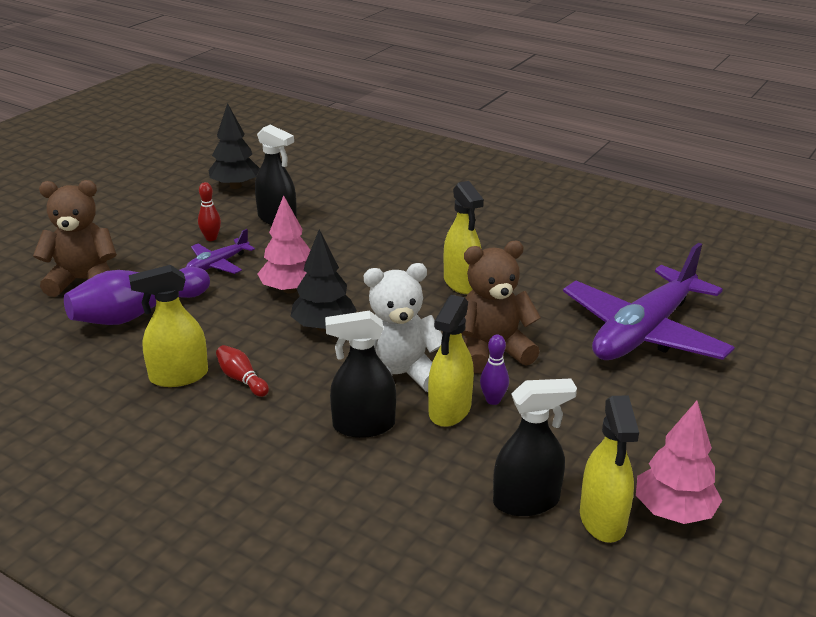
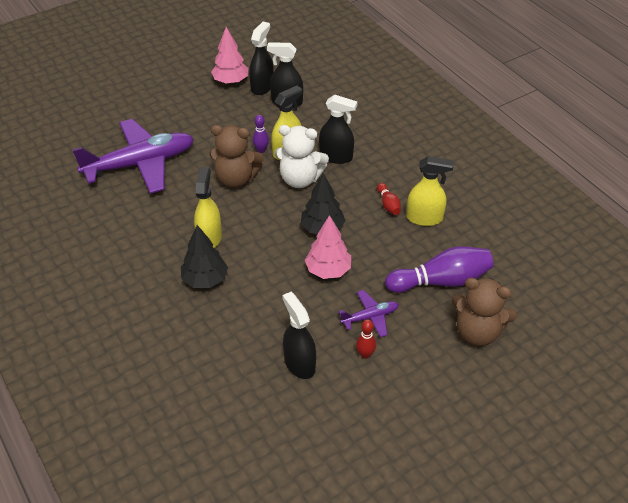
camera: 155 degrees left, 15 degrees up
(235, 186) = (315, 437): black tree -> black tree (205, 280)
(602, 520) = (262, 87): yellow spray bottle -> black spray bottle

